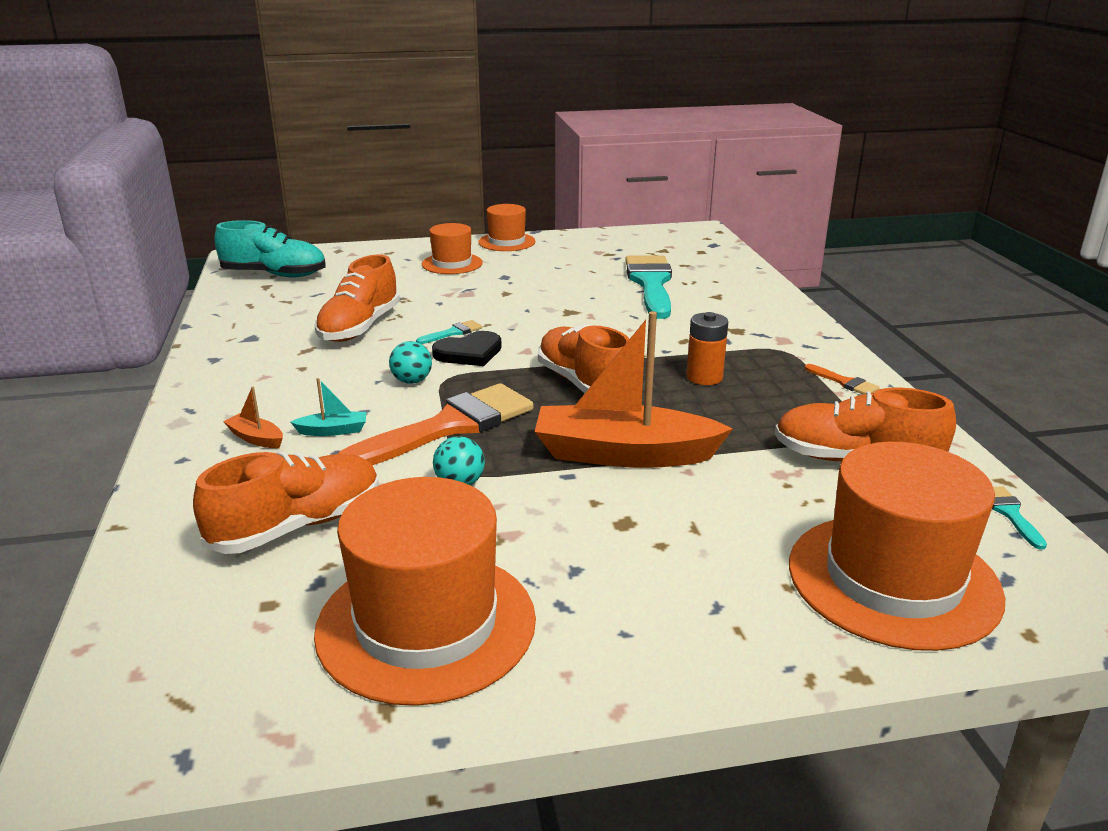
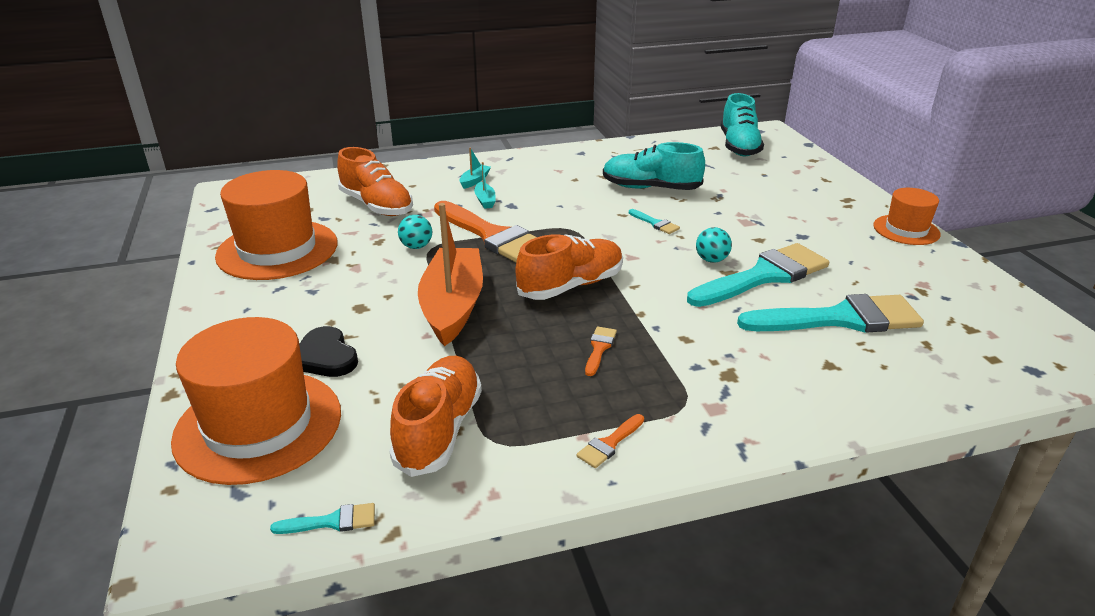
camera: 85 degrees right, 5 degrees up
(256, 438) = (474, 181): orange boat -> turquoise boat
(359, 327) = (650, 188): orange shoe -> turquoise shoe
(412, 381) = (561, 217): turquoise ball -> turquoise ball (711, 260)
(452, 263) = (818, 209): orange hat -> none
(469, 353) = (618, 233): black heart -> black heart (325, 356)
(577, 299) = (764, 276): none -> turquoise brush
(704, 377) = (599, 348): orange battery -> orange brush

